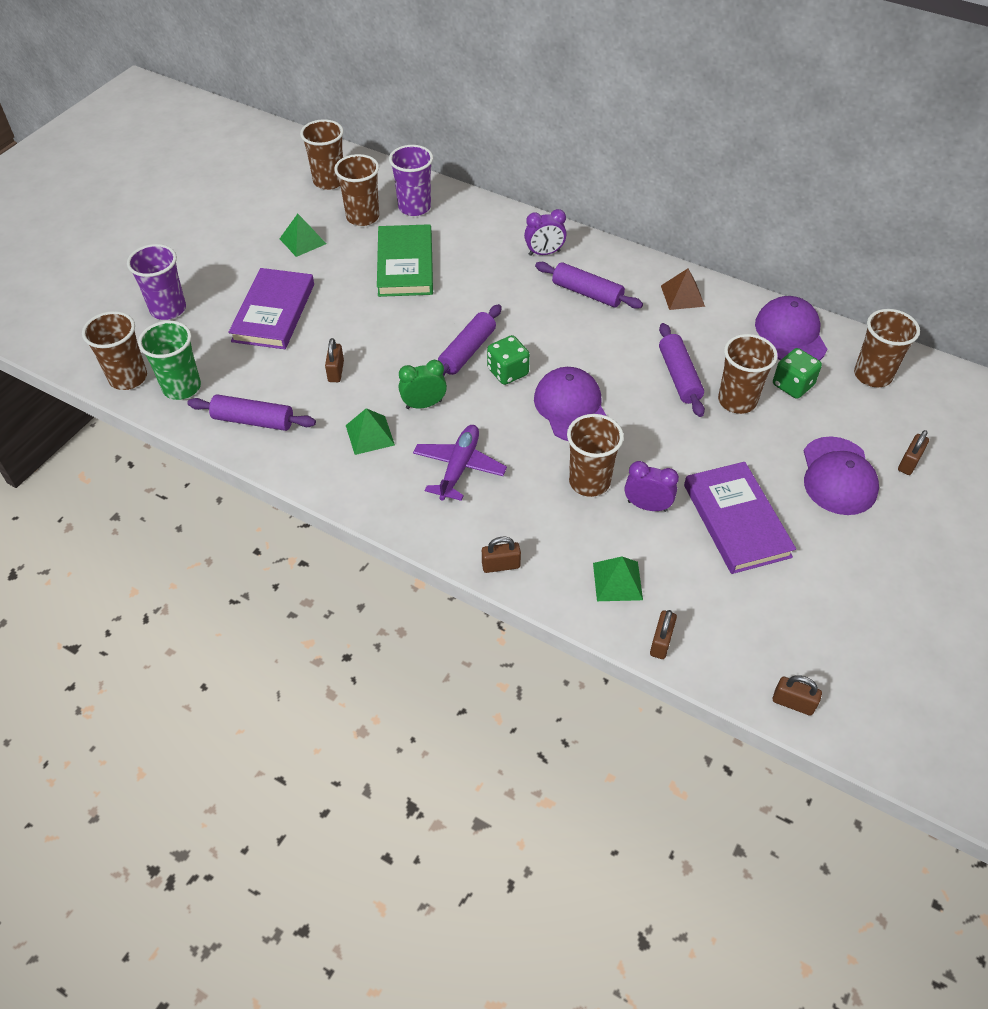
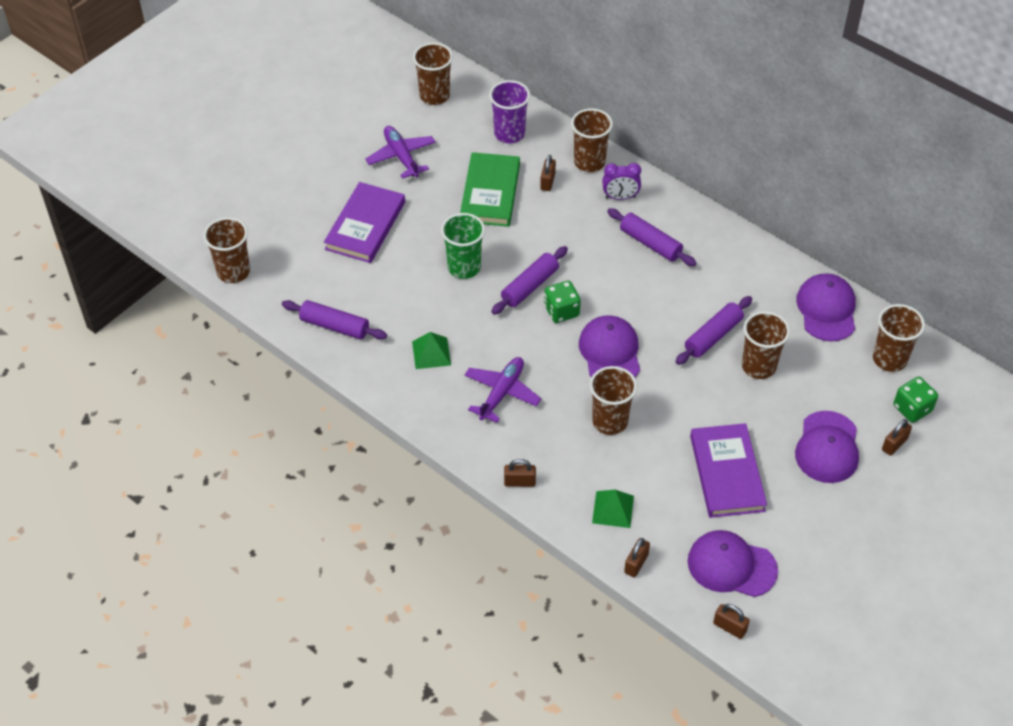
camera: 10 degrees right, 0 degrees up
(168, 309) = (273, 210): purple cup -> none
(181, 387) = (278, 287): green cup -> green cup (464, 267)
(303, 241) = (401, 156): green pyramid -> purple plane
(336, 371) = (411, 290): brown padlock -> brown padlock (547, 182)
(362, 217) = (459, 138): brown cup -> brown cup (589, 162)
(424, 404) = (482, 331): green clock -> none
(647, 506) = (654, 449): purple clock -> none
(679, 376) = (713, 336): purple rolling pin -> purple rolling pin turned 45 degrees clockwise
(682, 296) = (737, 258): brown pyramid -> none
(773, 627) = (731, 566): none -> purple cap
(792, 385) = (813, 358): green dice -> green dice (912, 409)

